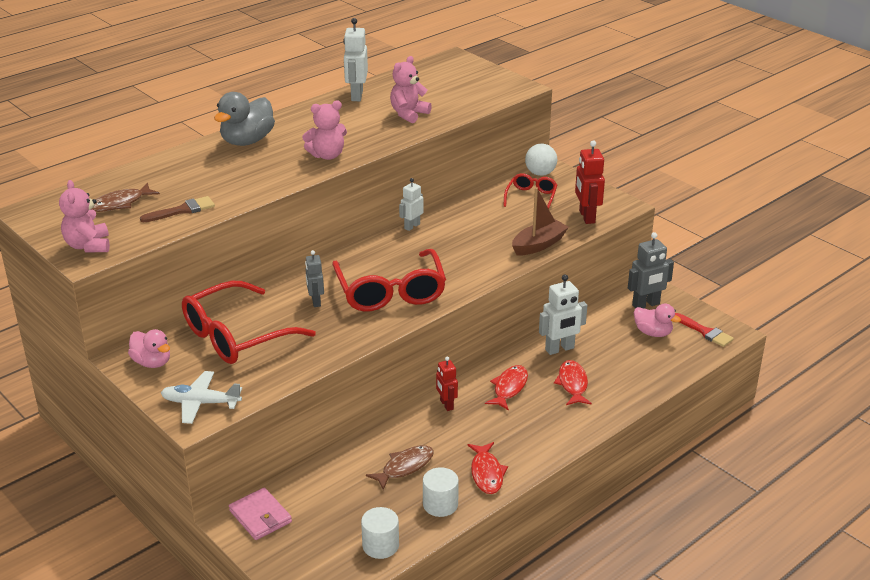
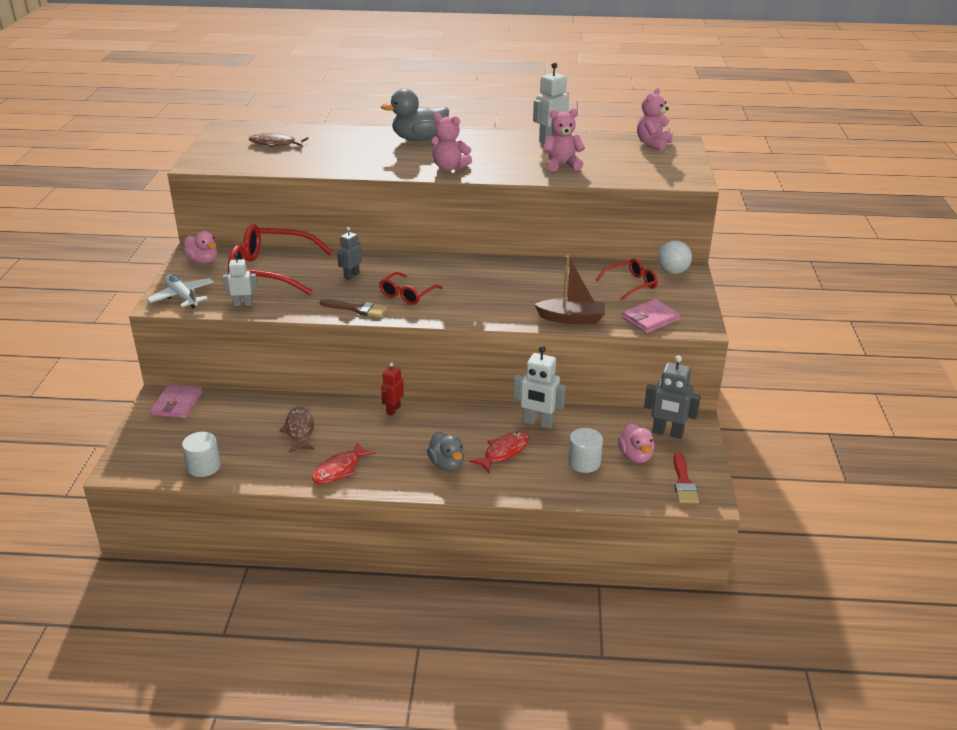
camera: 45 degrees right, 0 degrees up
(88, 246) = (212, 158): pink teddy bear -> pink teddy bear (652, 144)
(152, 362) = (203, 261): pink duck -> pink duck turned 45 degrees counterclockwise
(182, 210) = (298, 162): brown brush -> brown brush (357, 309)
(390, 292) = (407, 294): red glasses -> red glasses, size x0.52
(404, 467) = (299, 431): brown fish -> brown fish turned 105 degrees counterclockwise
(412, 226) = (503, 261): white robot -> white robot (243, 304)
(440, 504) = (278, 468): white cylinder -> white cylinder (584, 462)
(509, 388) = (453, 426): red fish -> none
(551, 418) = (447, 464): none -> grey duck
(586, 217) = (650, 319): red robot -> pink wallet

